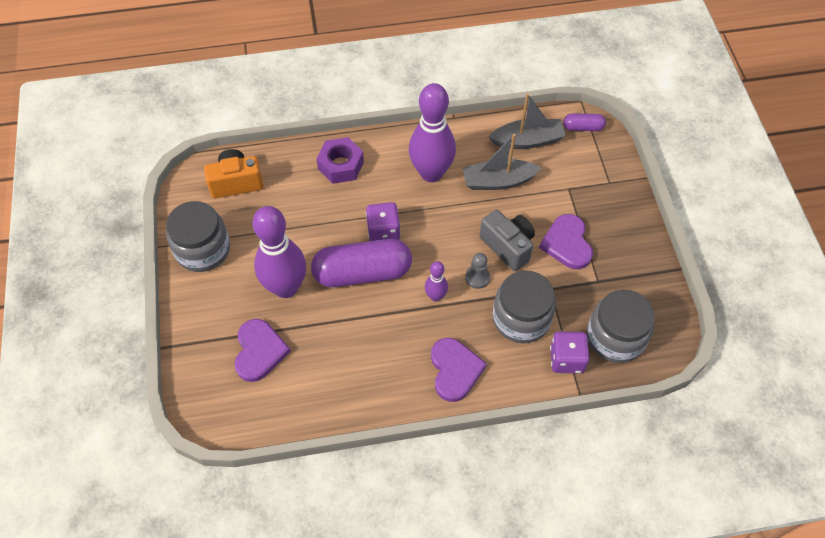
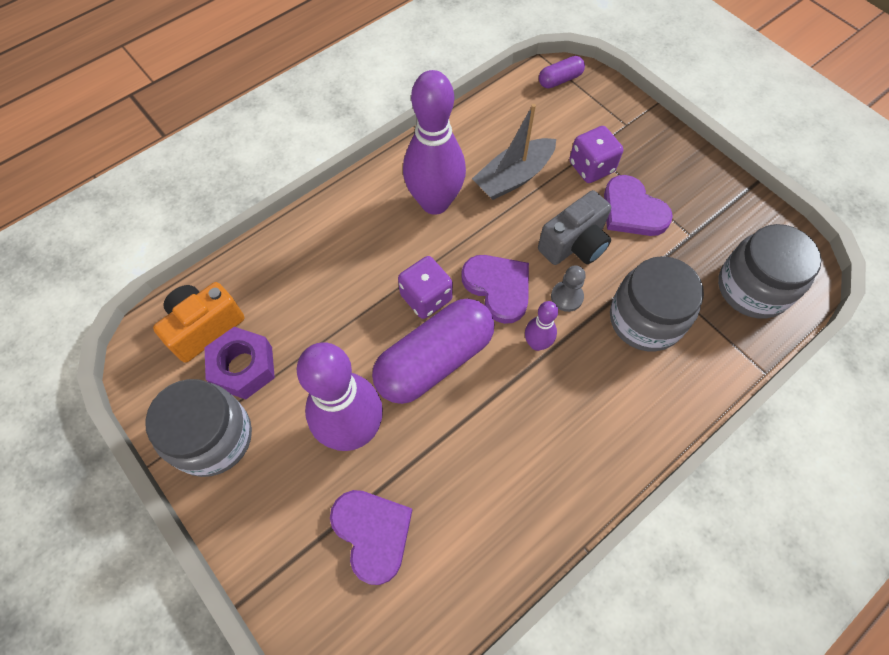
camera: 30 degrees left, 5 degrees up
(341, 165) = (324, 243): purple nut -> purple nut (243, 367)
(455, 370) = (618, 421): purple heart -> purple heart (498, 287)
(508, 246) = (574, 244): grey camera -> grey camera turned 120 degrees clockwise
(527, 140) = (513, 119): grey boat -> none
(566, 359) = (724, 340): purple dice -> purple dice (591, 167)

